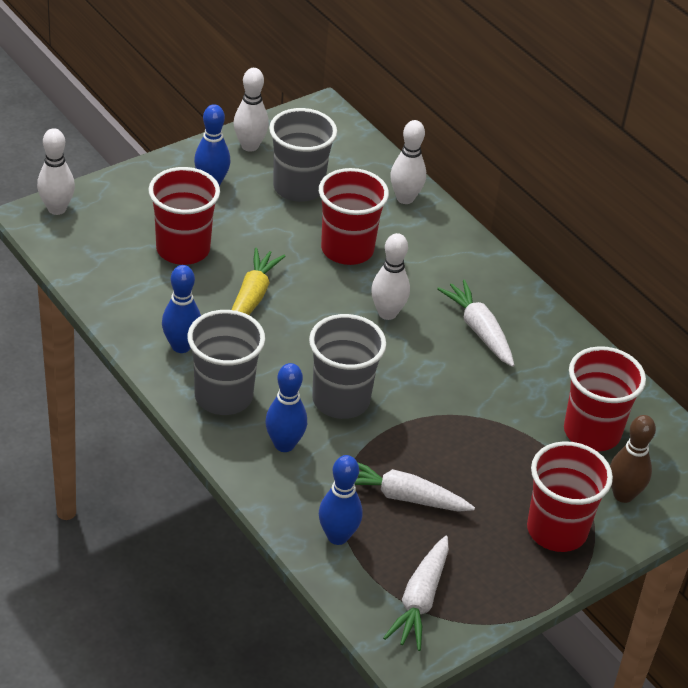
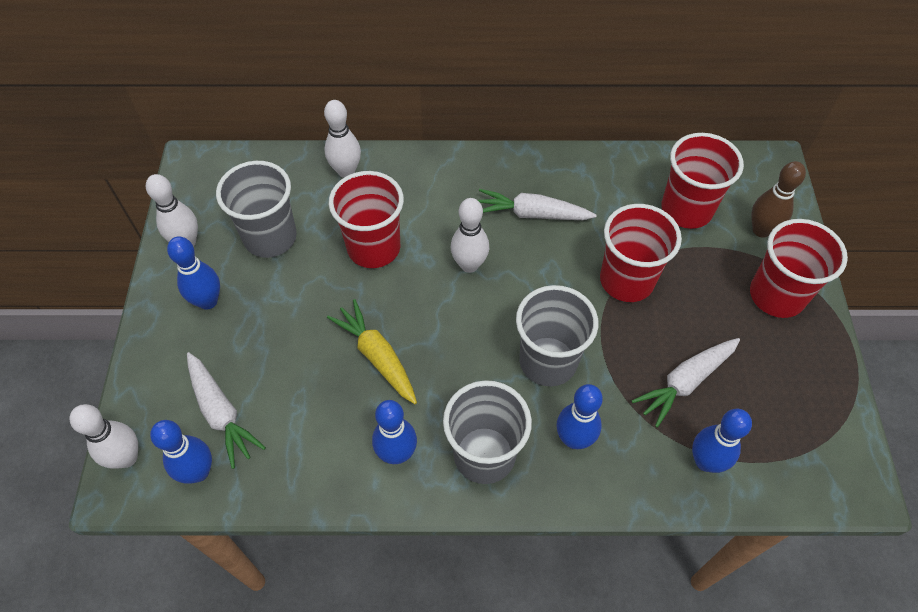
camera: 50 degrees left, 15 degrees up
(77, 249) = (198, 472): none -> blue bowling pin
(183, 249) = (273, 376): red cup -> red cup (626, 280)
(420, 600) = (807, 440): white carrot -> white carrot (221, 413)

